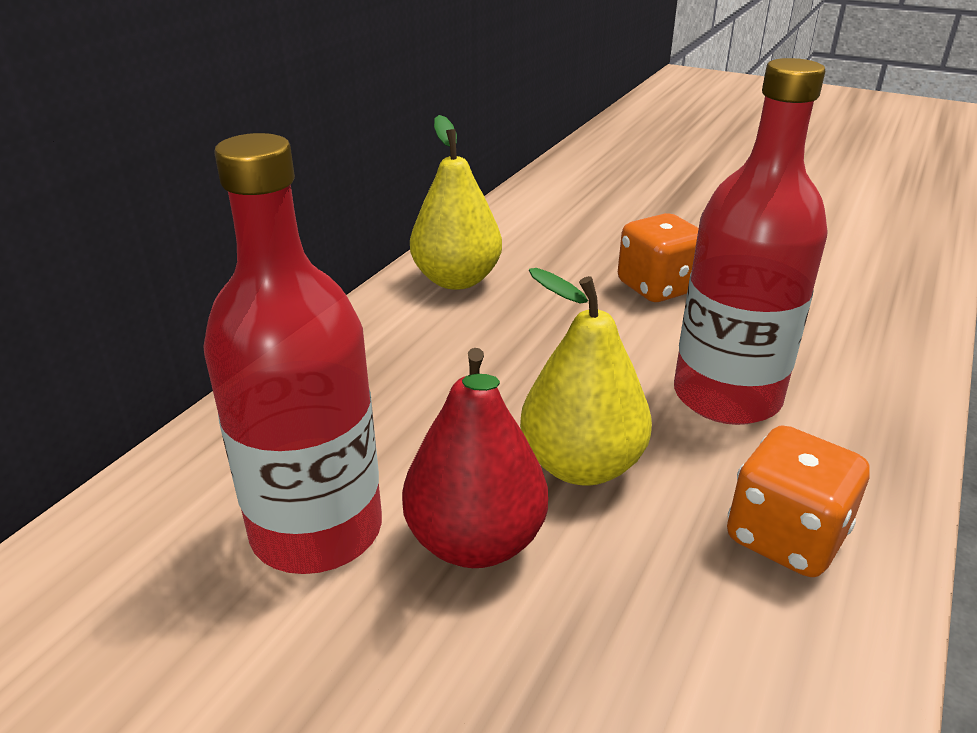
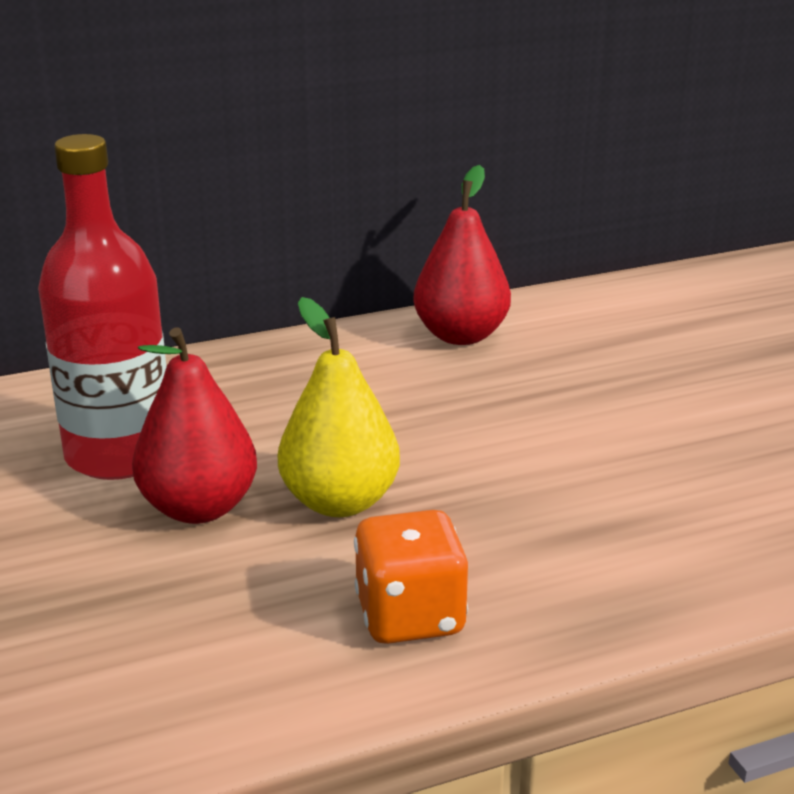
camera: 40 degrees right, 5 degrees down
(456, 280) = (461, 335): yellow pear -> red pear
(657, 288) = (636, 410): orange dice -> none
(726, 396) = (540, 514): red bottle -> none

